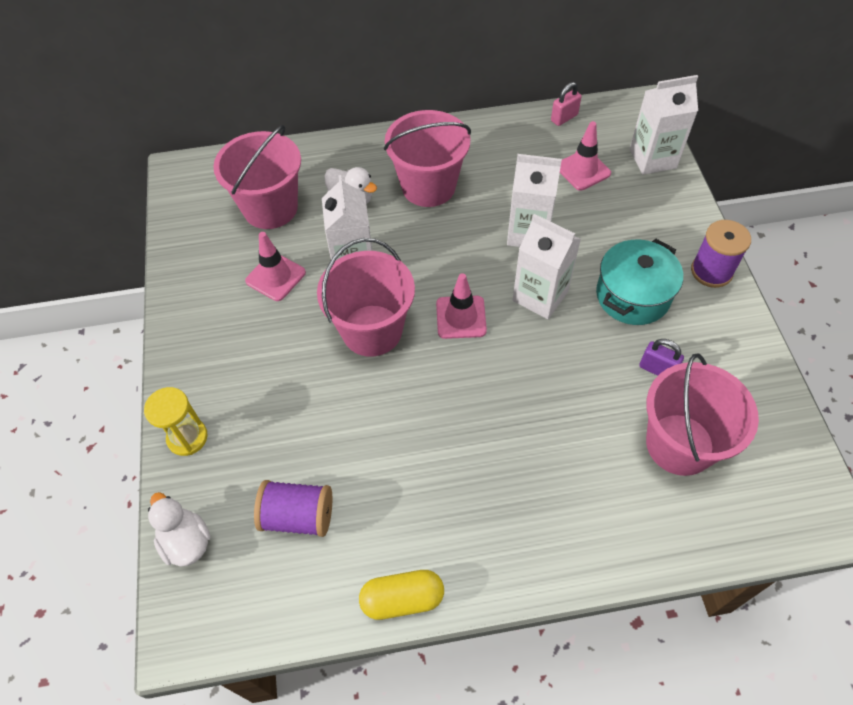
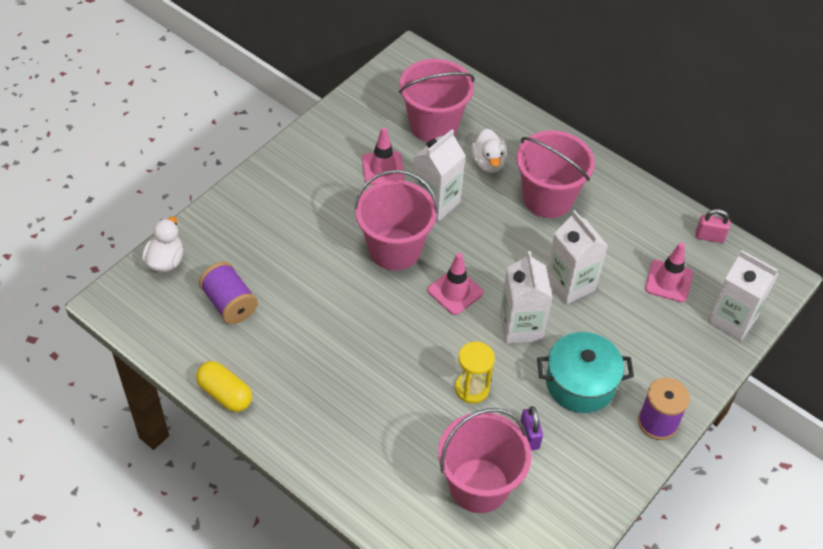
camera: 45 degrees right, 5 degrees down
(187, 437) = (228, 211): yellow hourglass -> yellow hourglass (472, 388)

